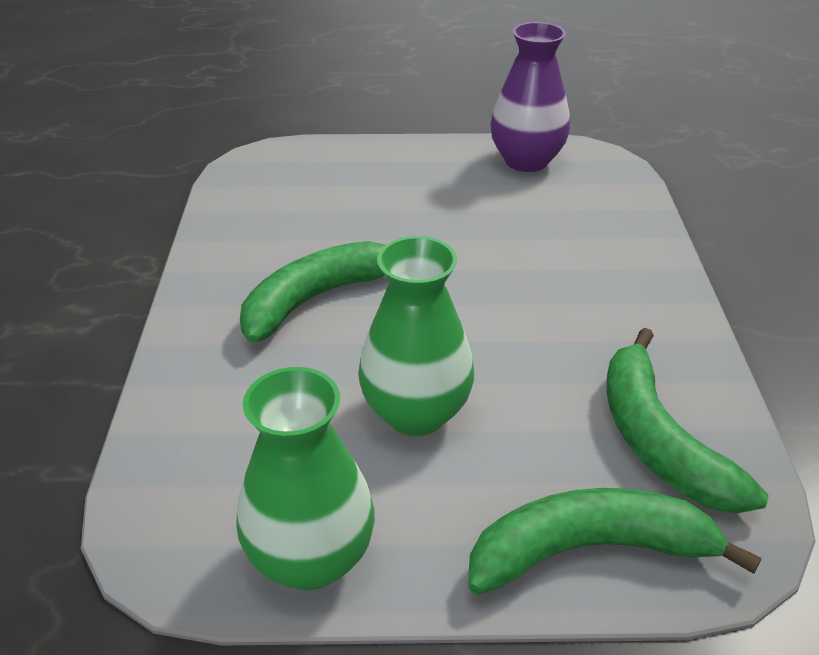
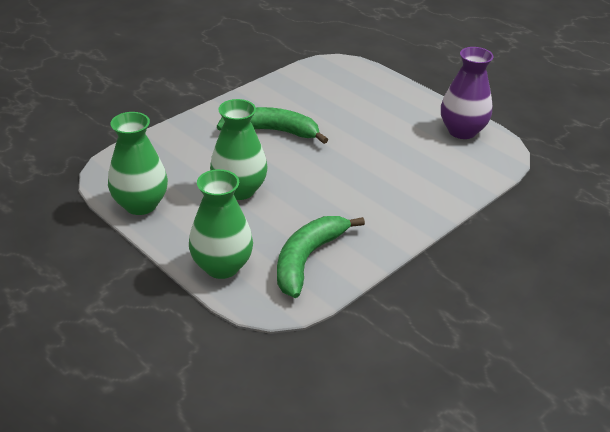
camera: 45 degrees right, 0 degrees up
(589, 550) = (222, 266): green banana -> green vase

